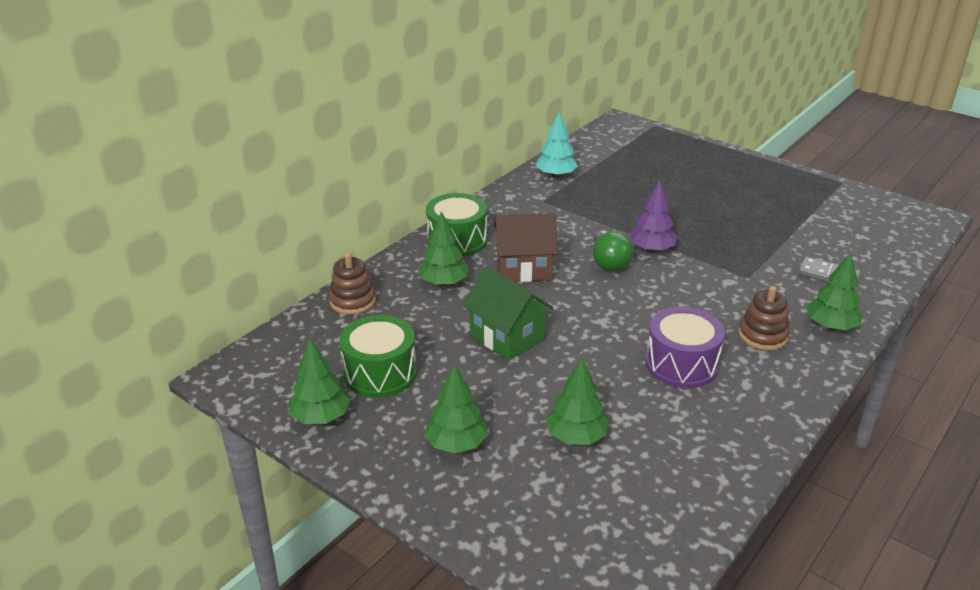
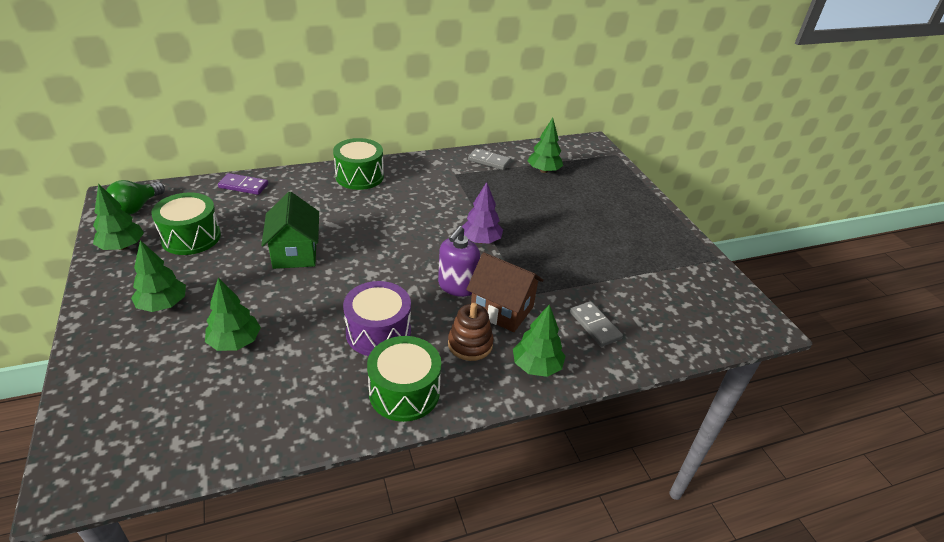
camera: 30 degrees right, 5 degrees up
(352, 301) = (243, 186): brown stacking toy -> purple domino
(444, 283) = (311, 199): green tree -> green tree (544, 171)
(524, 268) = (373, 213): brown house -> brown house (502, 310)
(556, 175) = (489, 161): turquoise tree -> grey domino
(609, 262) = (436, 236): green light bulb -> green light bulb (136, 207)
(687, 296) = (457, 286): none -> purple soap dispenser
(768, 397) = (404, 392): none -> green drum

